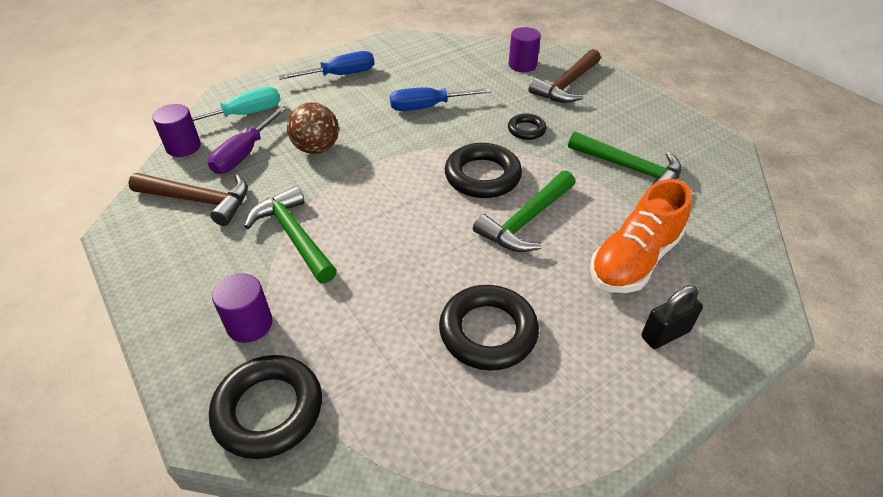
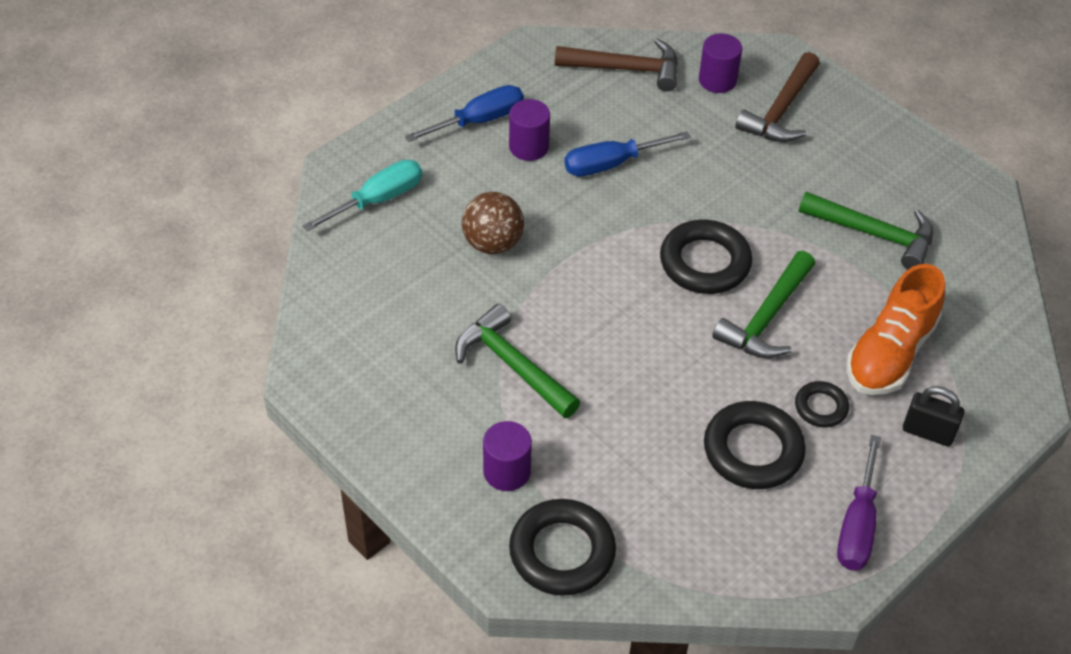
camera: 10 degrees left, 5 degrees up
(183, 147) = (324, 258): purple cylinder -> purple cylinder (529, 147)
(199, 200) = (381, 332): brown hammer -> brown hammer (625, 69)
(244, 154) = (406, 260): purple screwdriver -> purple screwdriver (857, 524)
(526, 130) = (743, 188): black ring -> black ring (821, 407)
(665, 334) = (928, 432): black padlock -> black padlock turned 60 degrees clockwise

